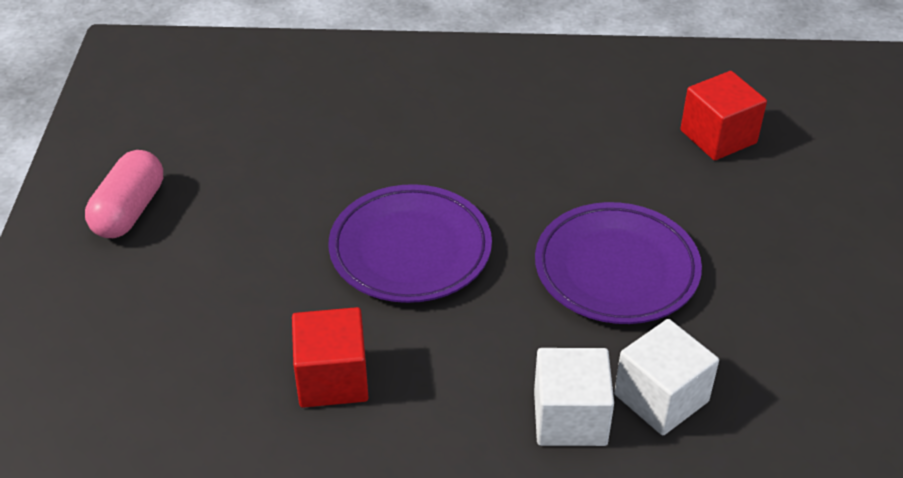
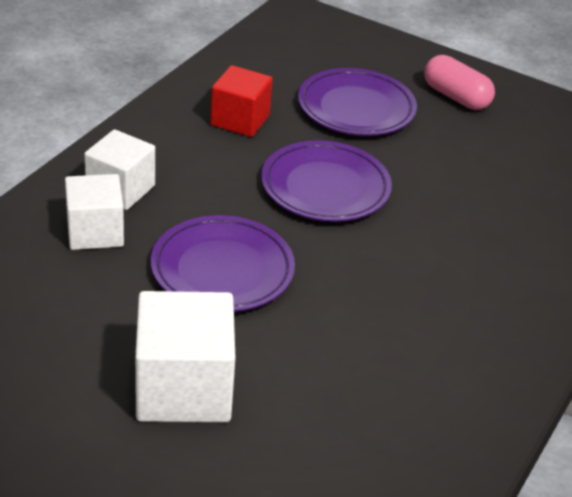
camera: 115 degrees right, 5 degrees down
(221, 284) = (356, 108): none -> purple plate
(718, 137) = (326, 417): red cube -> none
(783, 226) = (184, 388): none -> white cube

